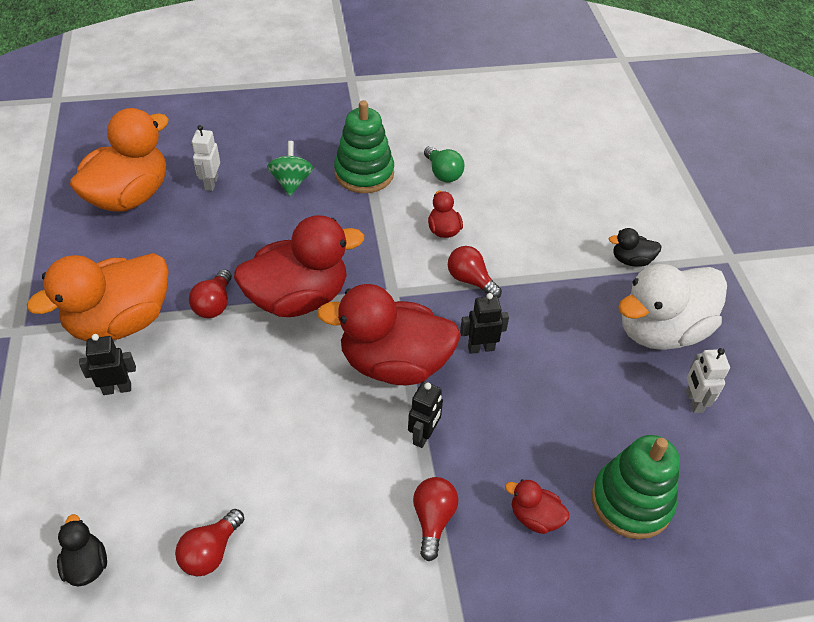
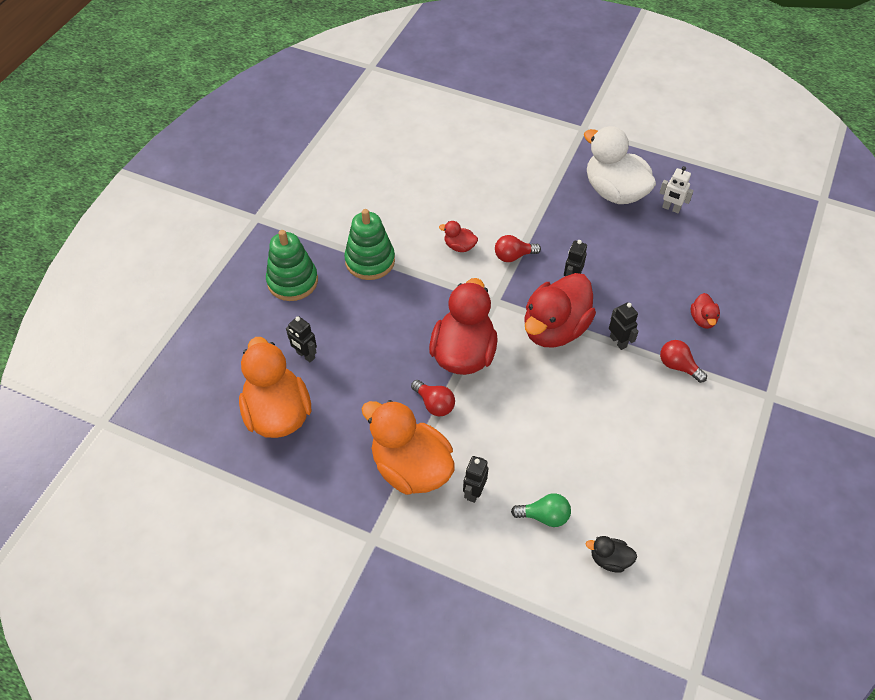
camera: 55 degrees left, 5 degrees up
(120, 322) = (411, 468): orange duck -> orange duck turned 135 degrees clockwise
(211, 183) = (305, 355): white robot -> black robot
(211, 552) = (637, 487): red light bulb -> none
(291, 182) = (345, 306): green spinning top -> none
(443, 173) = (405, 219): green light bulb -> green light bulb (544, 516)
(535, 517) = (702, 319): red duck -> red duck turned 60 degrees counterclockwise
(631, 260) = (553, 172): black duck -> none
(631, 502) = (717, 273): green stacking toy -> green stacking toy (292, 281)
(661, 330) = (614, 192): white duck -> white duck turned 135 degrees clockwise

